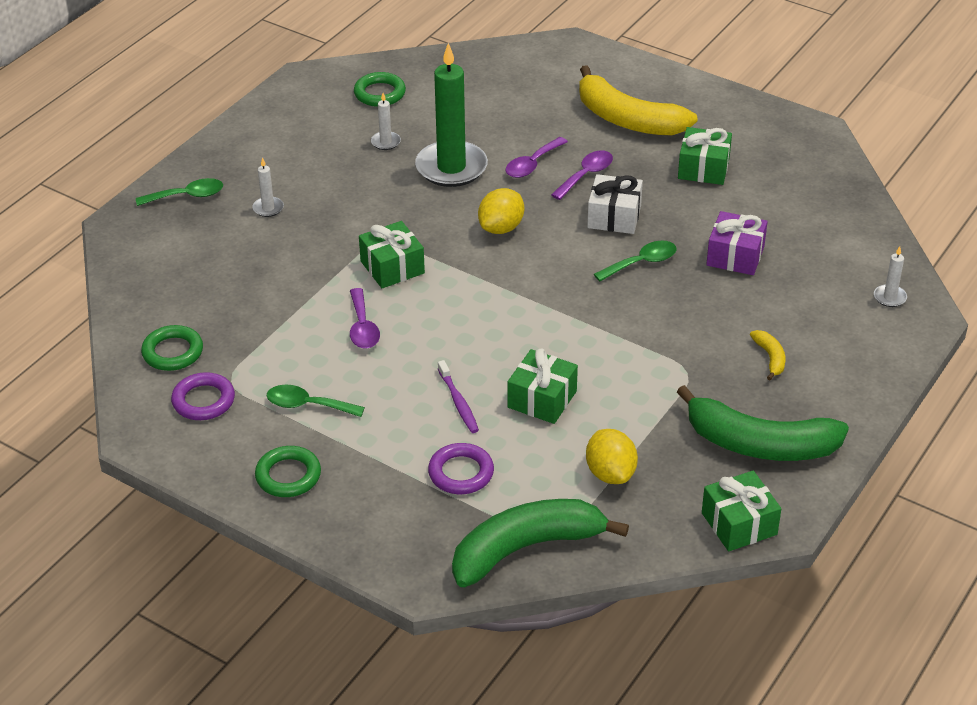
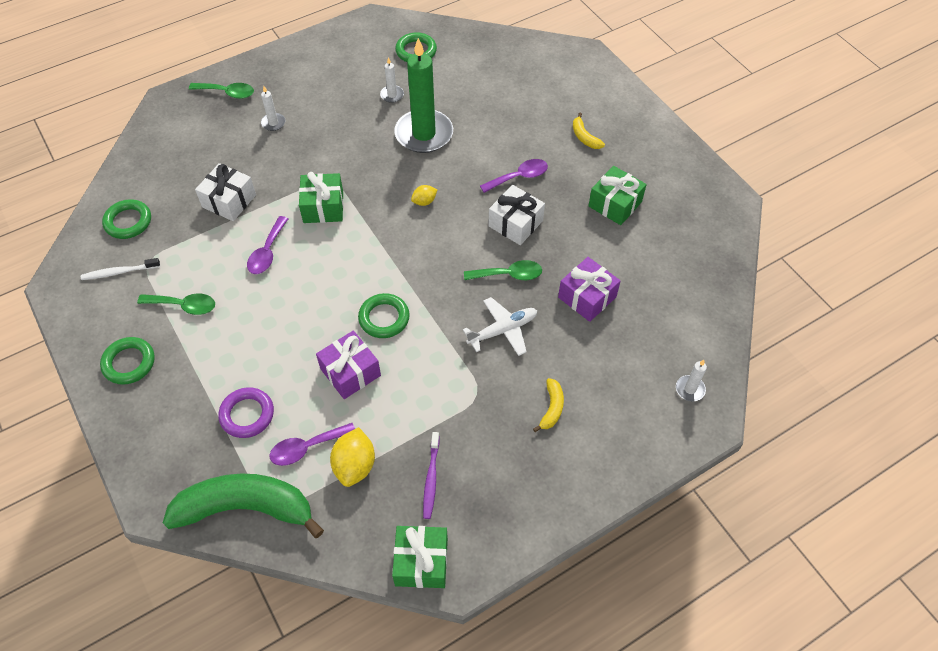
camera: 25 degrees right, 15 degrees up
(203, 401) = (119, 272): purple ring -> white toothbrush
(278, 295) = (229, 201): none -> white gift
(307, 405) = (184, 306): green spoon -> green spoon turned 150 degrees clockwise
(458, 402) = (288, 348): purple toothbrush -> purple toothbrush (431, 479)
(501, 228) = (424, 201): yellow lemon -> yellow lemon, size x0.56
(532, 164) = (485, 152): purple spoon -> purple spoon (307, 447)
(540, 342) = (384, 318): none -> green ring
(542, 399) = (350, 372): green gift -> purple gift
(627, 119) = (584, 137): yellow banana -> yellow banana, size x0.42
(672, 311) = (502, 330): none -> white plane
(759, 444) = (488, 490): green banana -> none

